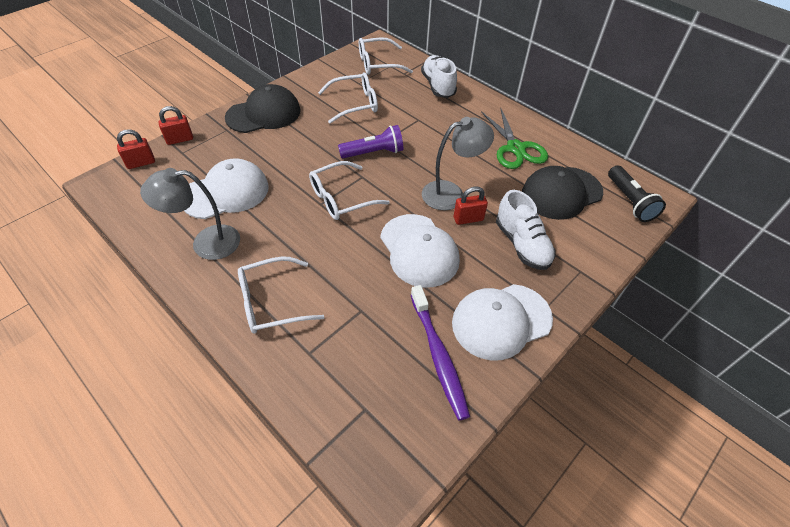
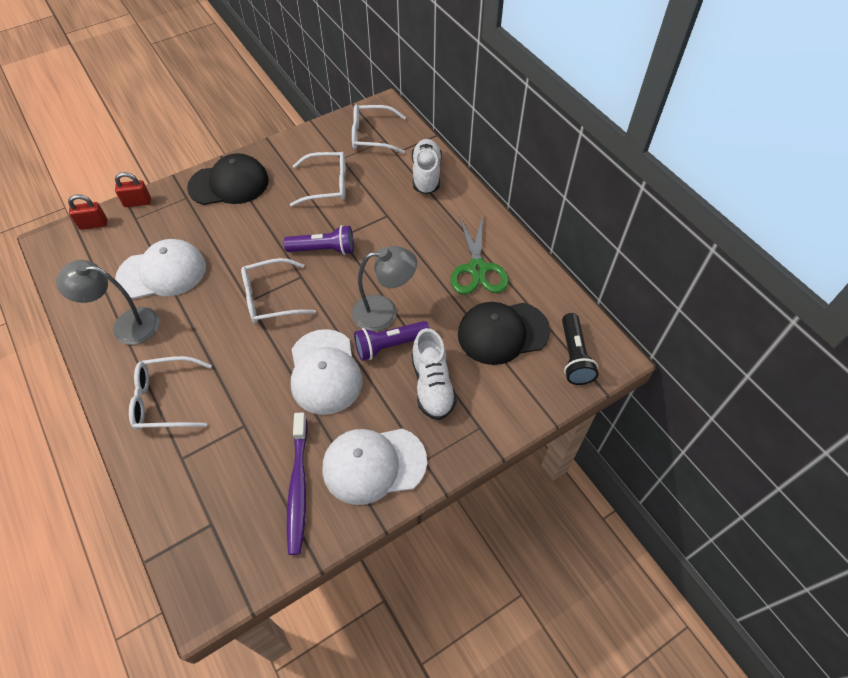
camera: 15 degrees right, 5 degrees up
(468, 219) = (389, 345): red padlock -> purple flashlight

